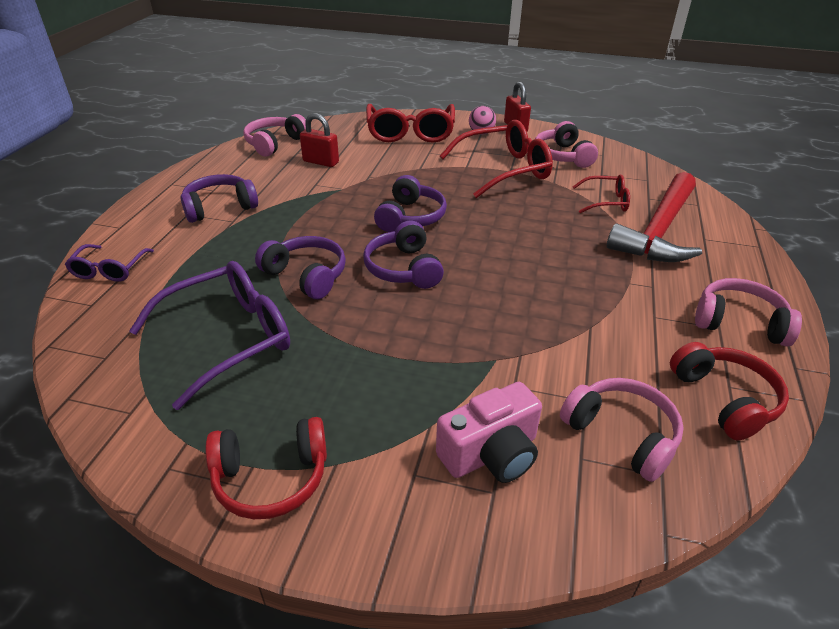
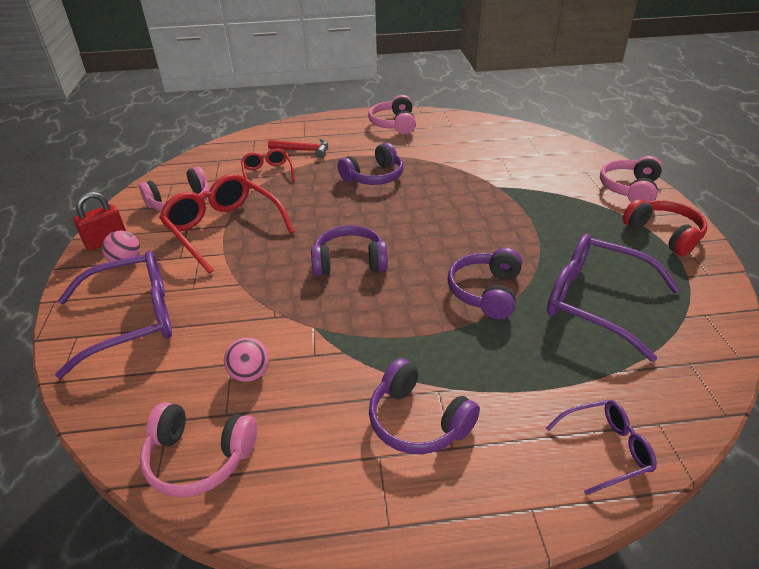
camera: 110 degrees left, 0 degrees up
(321, 162) = (250, 374): red padlock -> pink ball
(403, 268) = (433, 243): purple headphones -> purple headphones (374, 177)
(410, 132) = (133, 319): red glasses -> purple glasses
(491, 453) = (566, 176): pink camera -> none
(621, 434) = (514, 146): pink headphones -> pink headphones (629, 189)
(659, 231) = (303, 150): red hammer -> red hammer, size x0.50
(725, 399) = (462, 126): red headphones -> none

